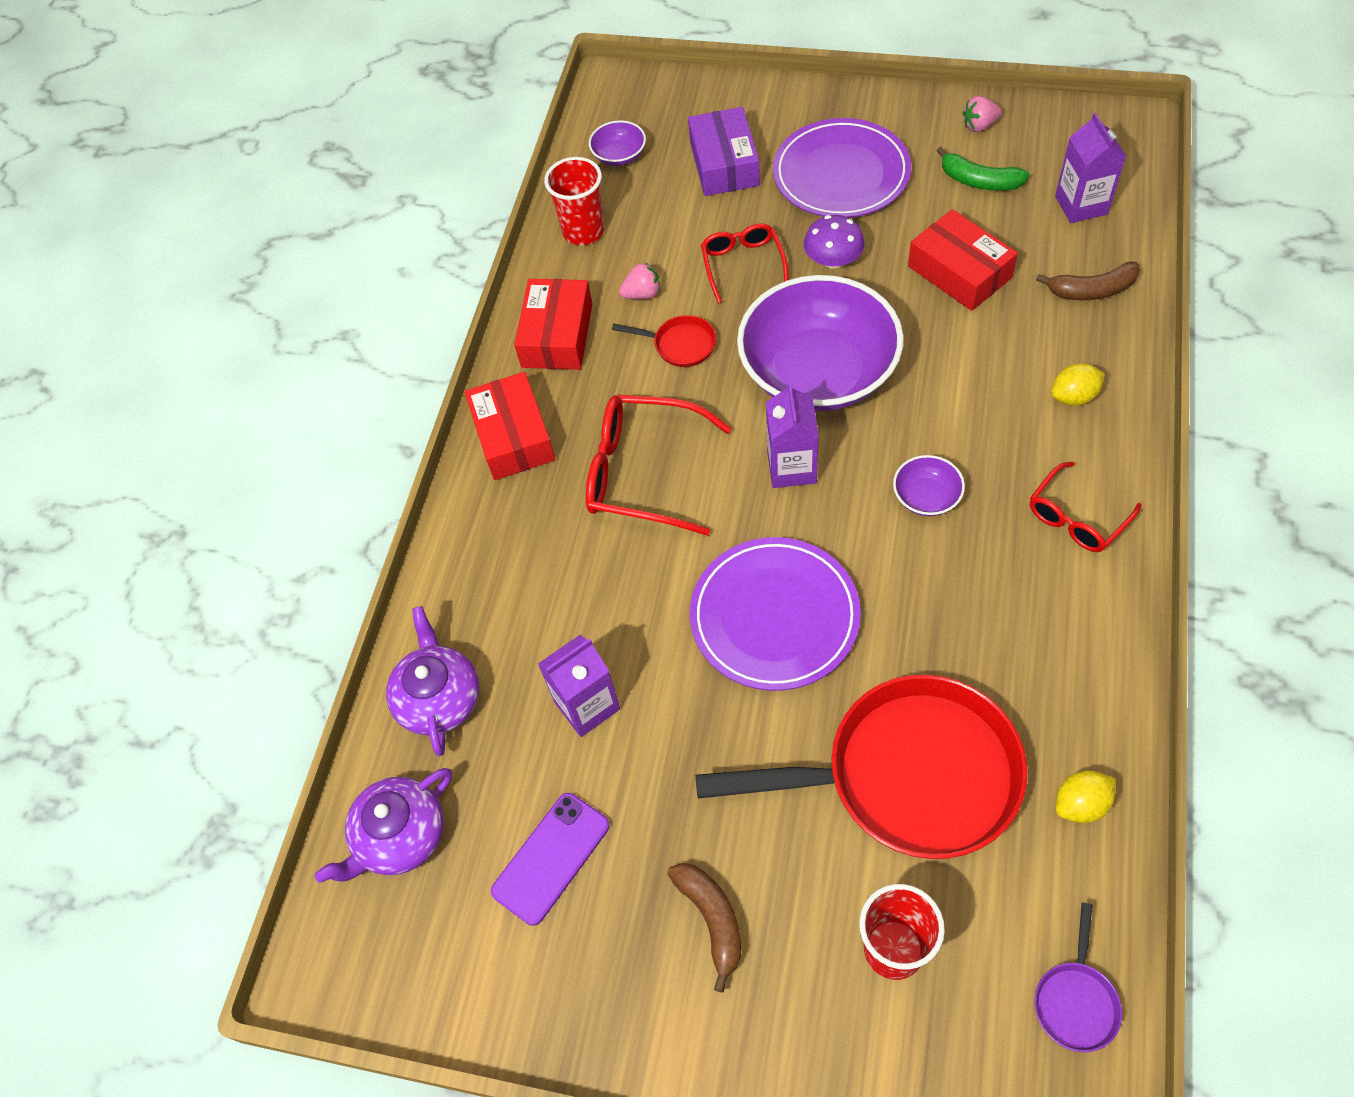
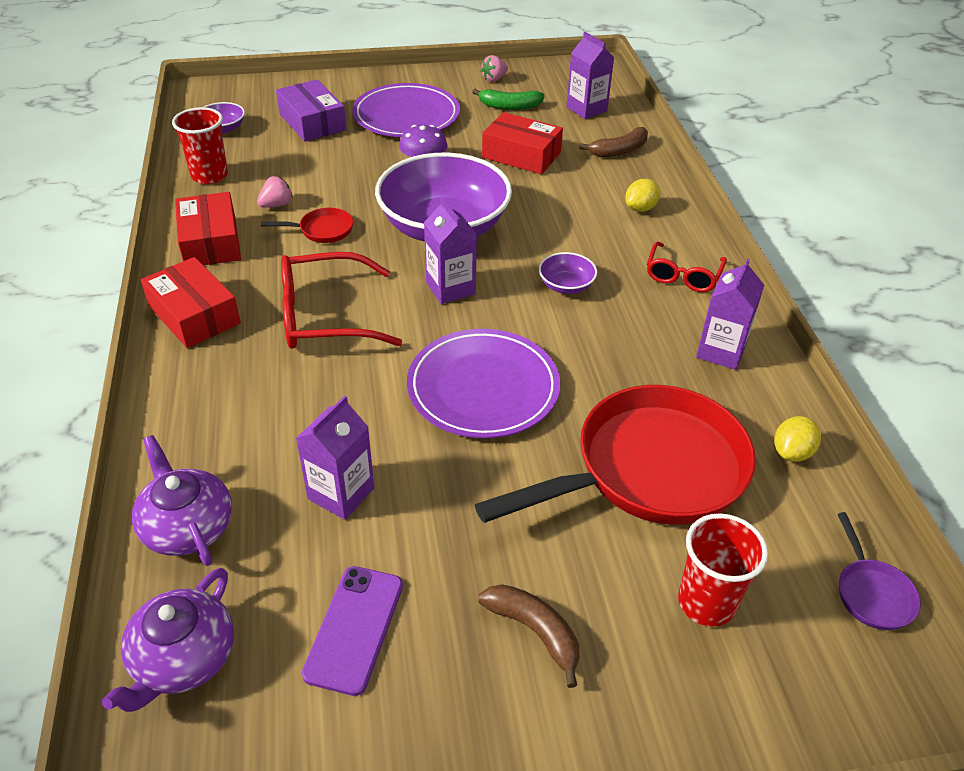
camera: 30 degrees left, 15 degrees down
(743, 265) = (353, 175): red glasses -> none
(1068, 643) = (721, 351): none -> purple carton

